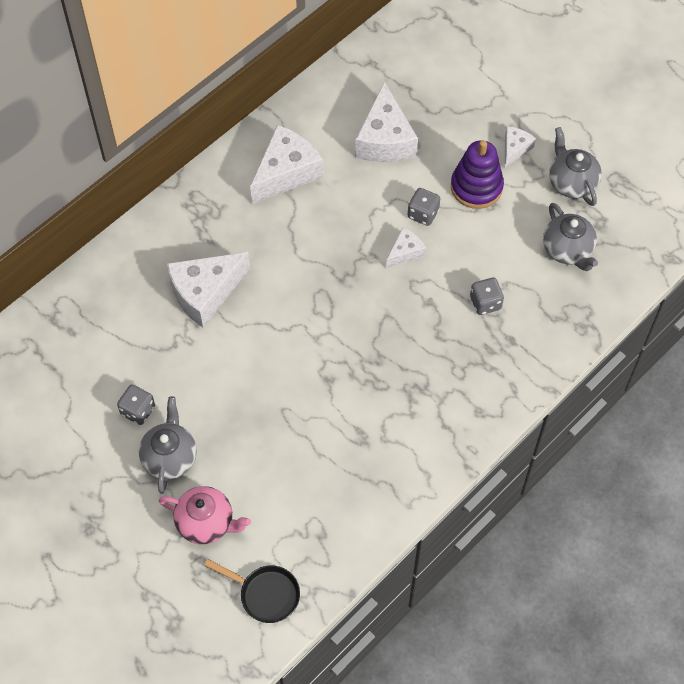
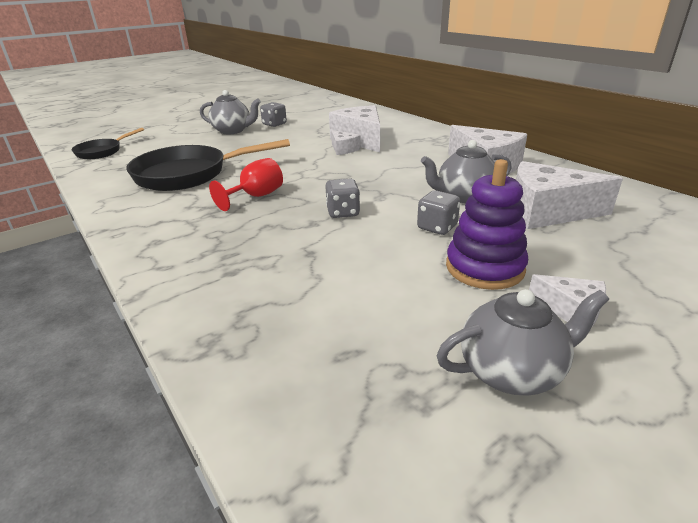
camera: 100 degrees right, 30 degrees down
(206, 523) = (175, 138): pink teapot -> none
(334, 447) = (189, 174): none -> black pan
(382, 362) = (256, 196): none -> red goblet
(405, 252) = (383, 214): white cheese -> white cheese (343, 149)
(485, 303) = (295, 258): grey dice -> grey dice (343, 212)
(567, 250) = (360, 345): grey teapot -> grey teapot (464, 196)

